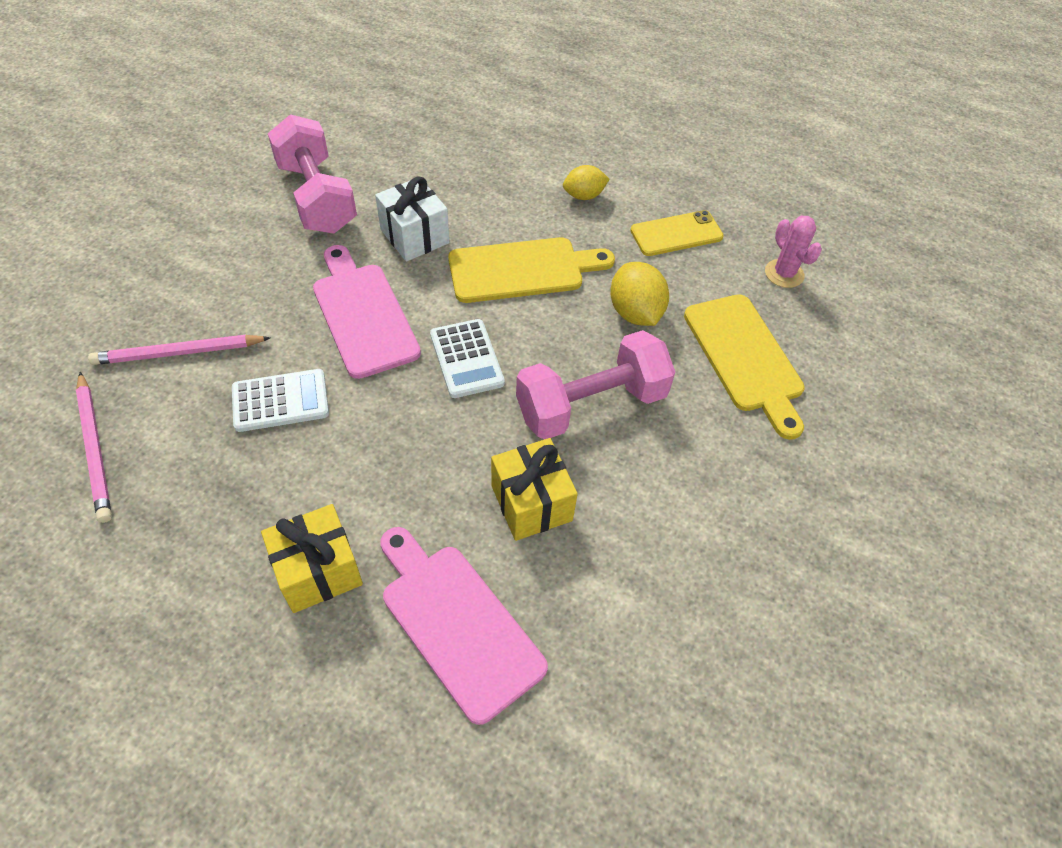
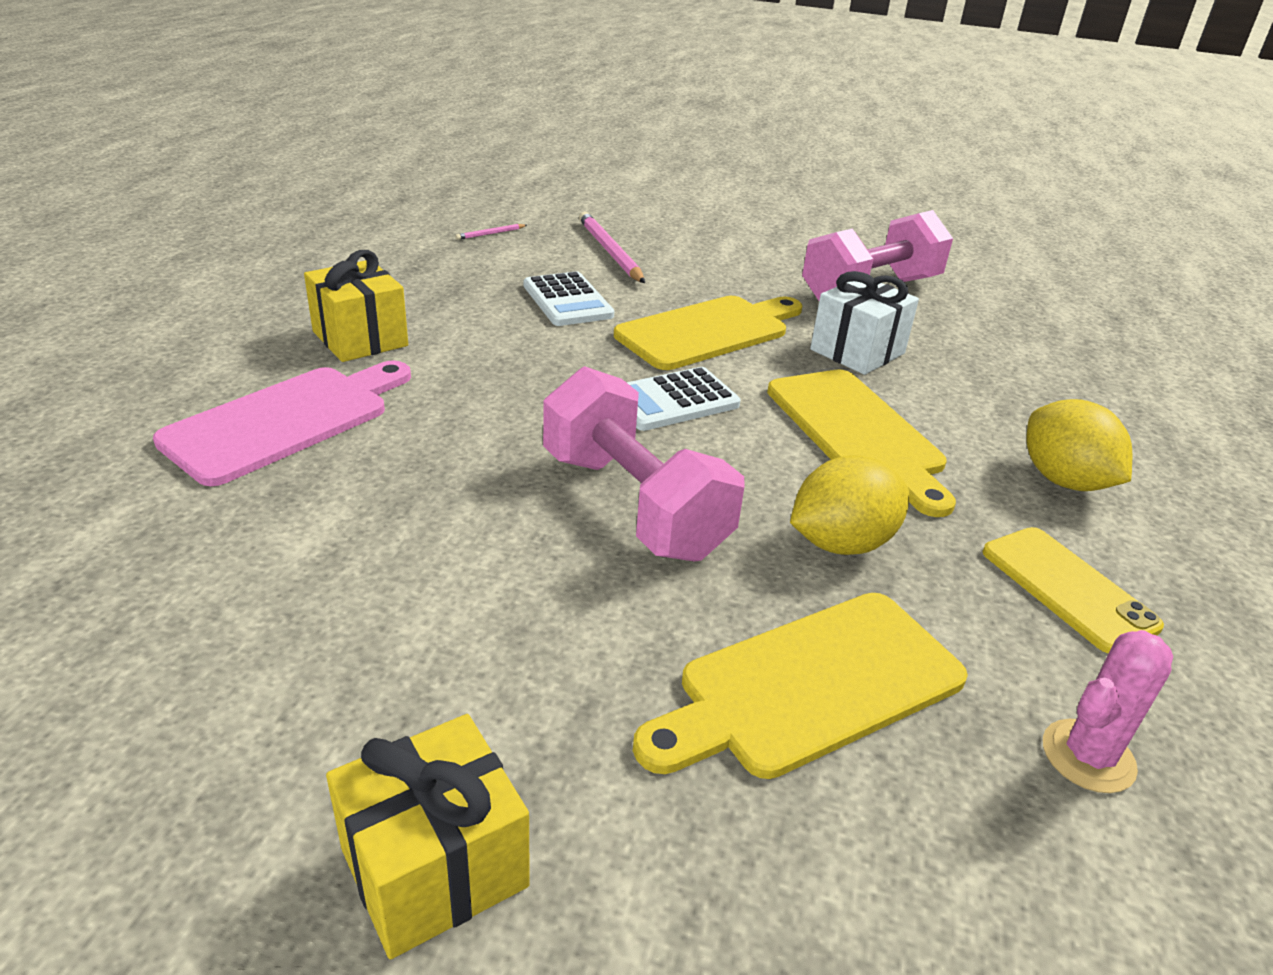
camera: 80 degrees right, 20 degrees down
(95, 448) = (490, 234): pink pencil -> pink pencil, size x0.46
(363, 315) = (708, 331): pink cutting board -> yellow cutting board
(531, 503) = (455, 462): yellow gift -> yellow gift (434, 867)
(584, 196) = (1063, 480): yellow lemon -> yellow lemon, size x1.50

